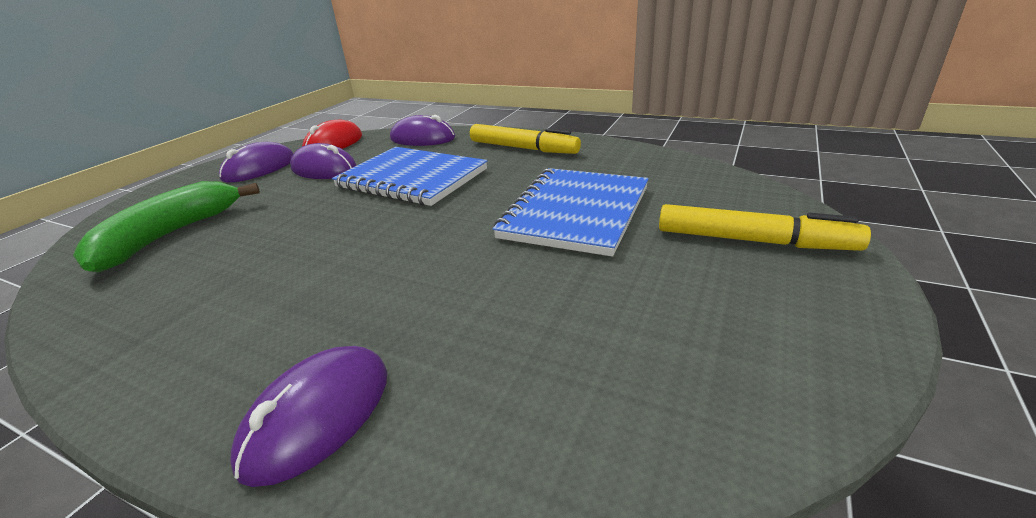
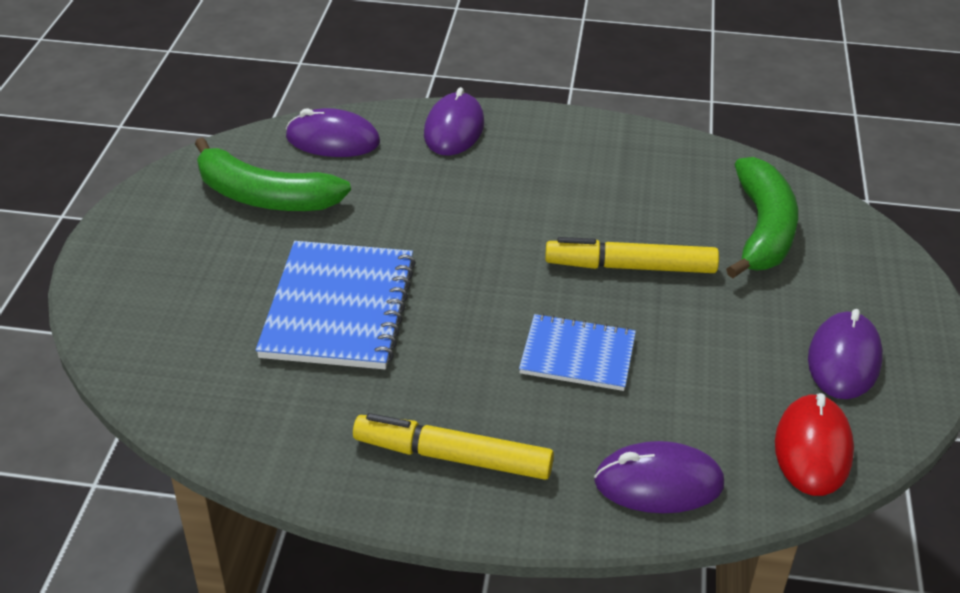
camera: 160 degrees right, 10 degrees up
(324, 169) = (735, 367): purple mouse -> purple mouse (333, 140)
(412, 178) = (577, 355): blue notebook -> blue notebook, size x0.62
(656, 328) = (264, 197): none -> green banana
(753, 241) = (166, 285): yellow marker -> yellow marker (630, 267)

